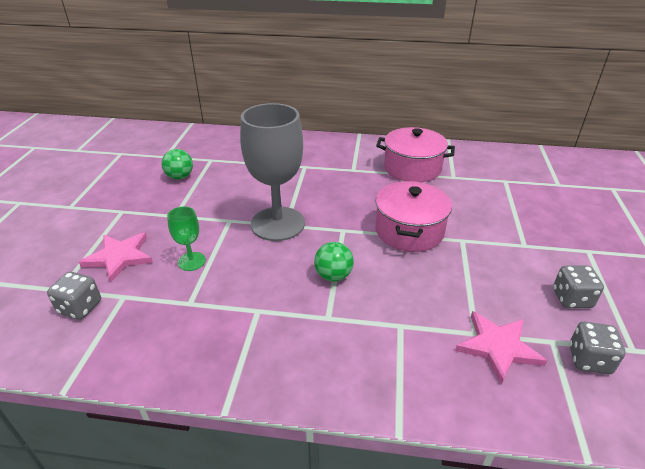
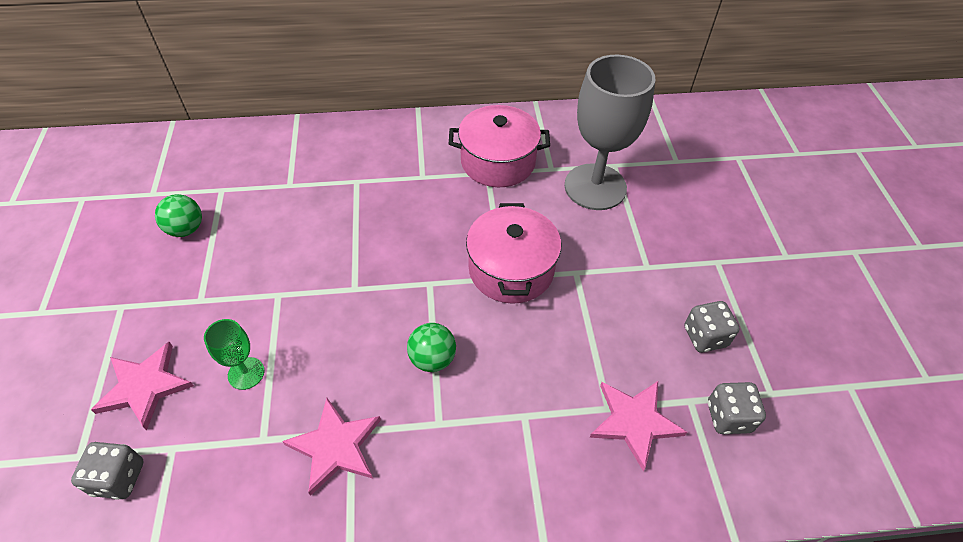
camera: 15 degrees left, 15 degrees up
(242, 317) = (335, 446): none -> pink star
(278, 224) = (344, 289): grey goblet -> grey goblet (595, 187)

